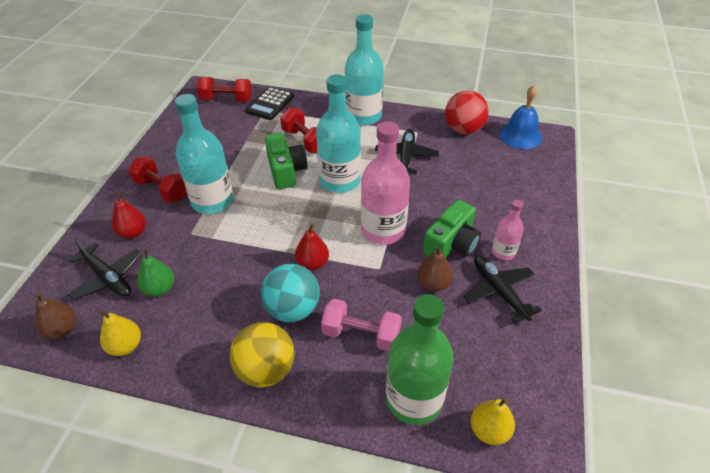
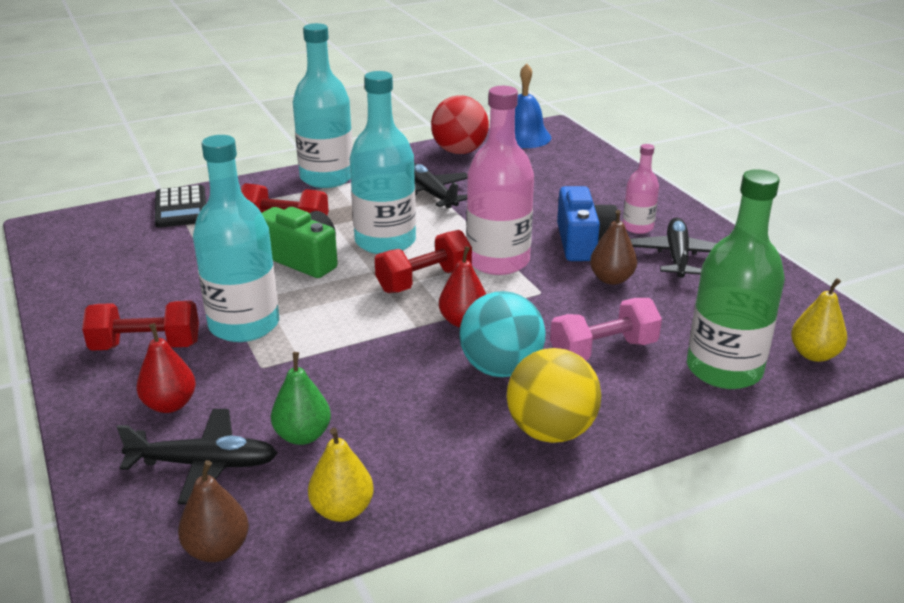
camera: 40 degrees left, 15 degrees down
(226, 99) = (105, 225): red dumbbell -> red dumbbell (424, 281)
(451, 244) = (582, 242): green camera -> blue camera
(499, 291) = (677, 257): black plane -> black plane turned 75 degrees clockwise

